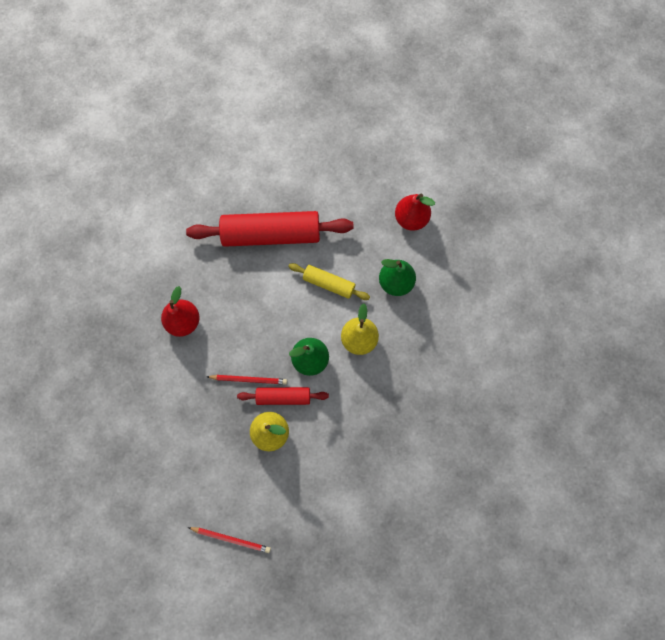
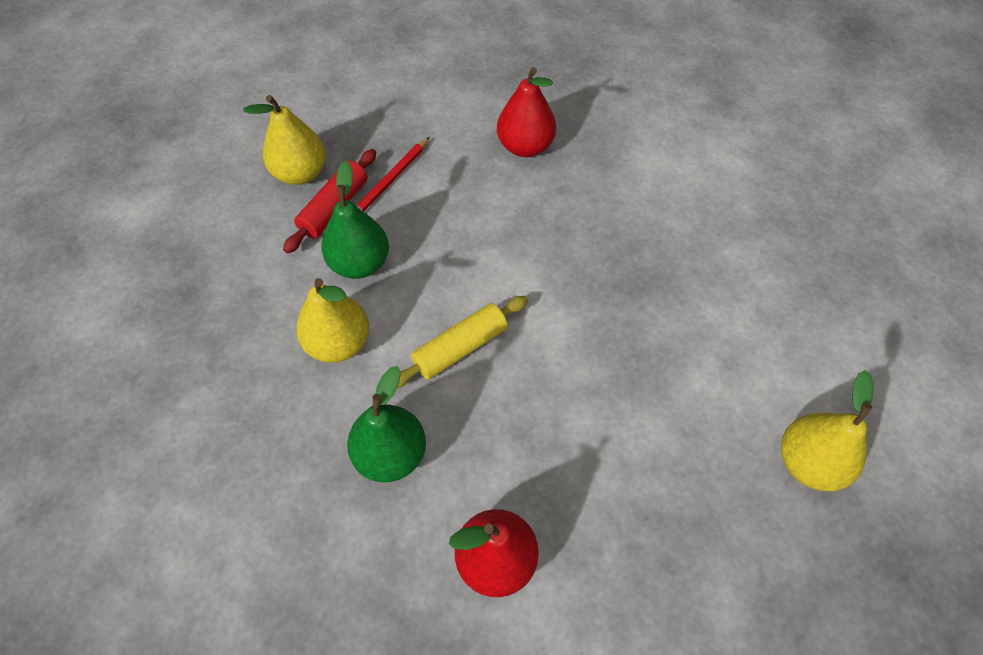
camera: 120 degrees right, 15 degrees down
(231, 539) = (217, 86): red pencil -> none
(271, 234) = (599, 308): red rolling pin -> none
(300, 125) = (808, 463): none -> yellow pear

